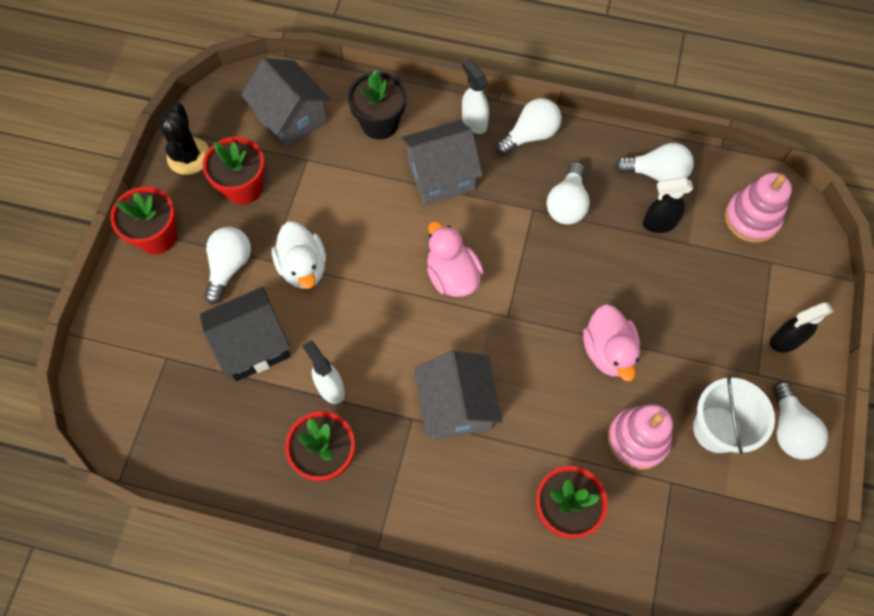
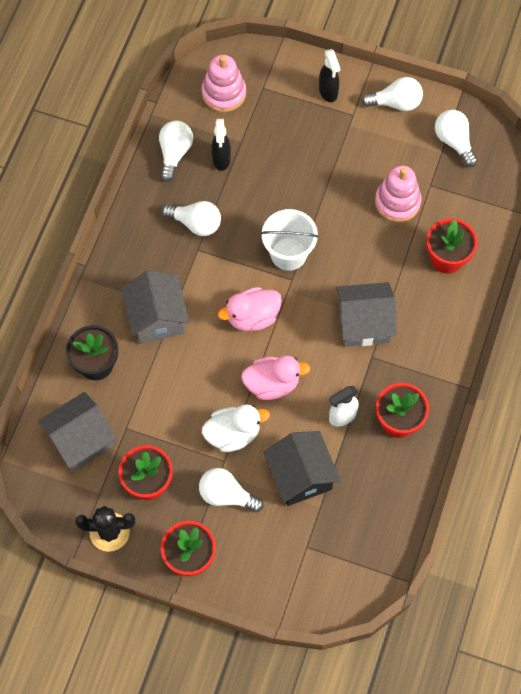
camera: 85 degrees left, 0 degrees up
(474, 122) = (105, 286): white spray bottle -> none
(530, 135) = (125, 243): white light bulb -> white light bulb (454, 142)
(608, 351) = (327, 211): pink duck -> pink duck (272, 384)
(717, 429) = (393, 149): white bucket -> white bucket (288, 254)

